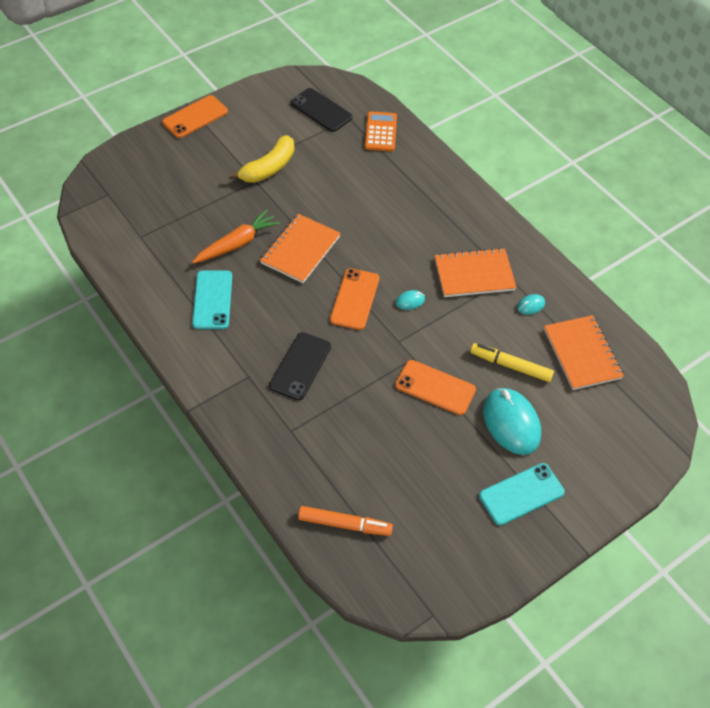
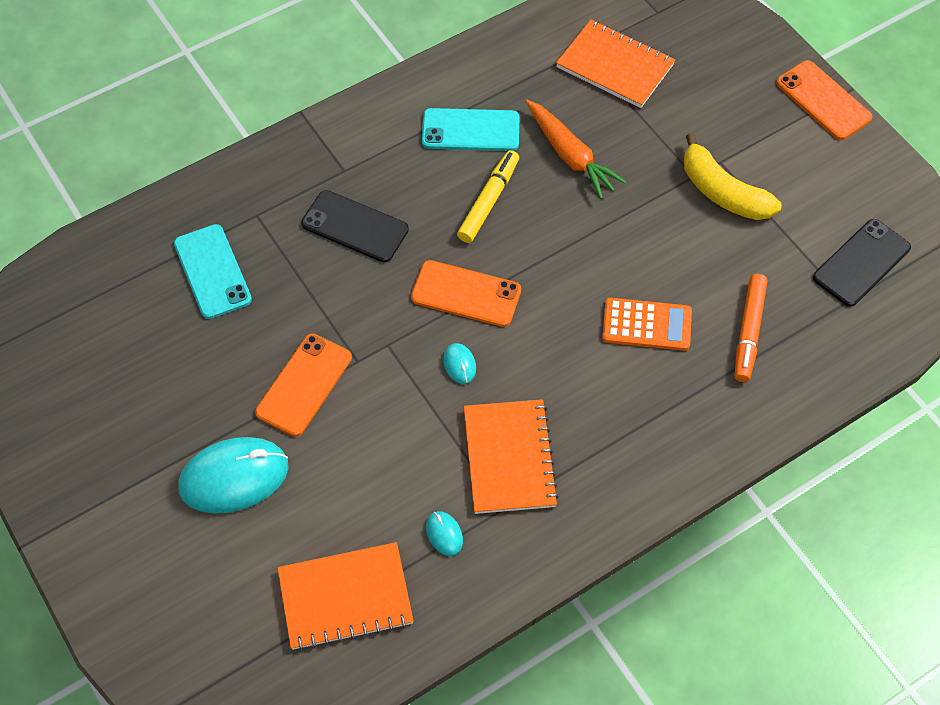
camera: 95 degrees right, 5 degrees up
(300, 250) = (559, 230): orange notebook -> orange notebook (615, 66)
(345, 524) = (115, 268): orange marker -> orange marker (748, 332)
(381, 132) = (819, 346): orange calculator -> orange calculator (646, 325)
(510, 366) = (332, 489): yellow marker -> yellow marker (489, 201)
(521, 494) = (121, 476): turquoise phone -> turquoise phone (212, 271)

